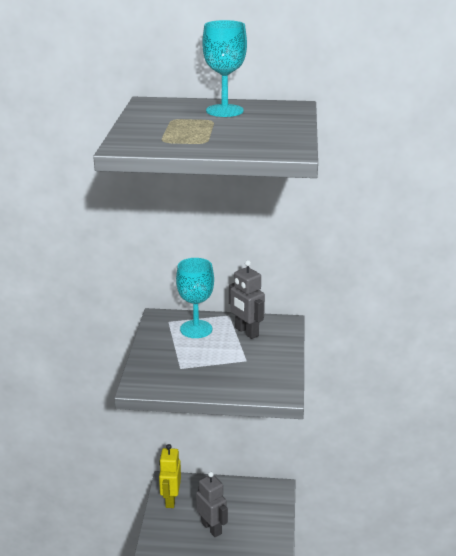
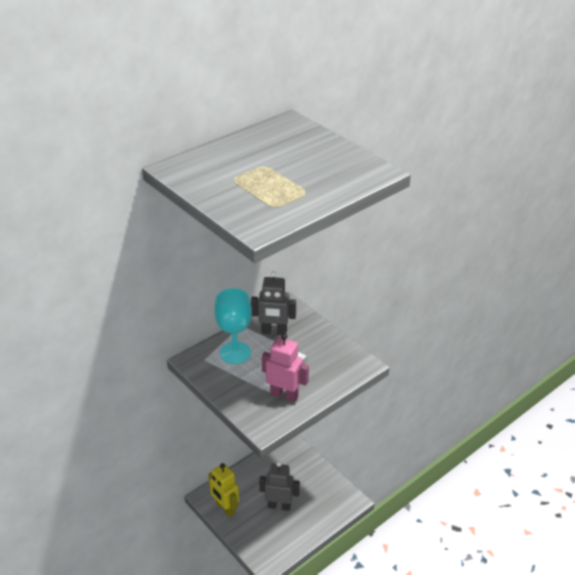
camera: 45 degrees left, 10 degrees up
(186, 375) = (284, 395): none -> pink robot
(224, 111) = (253, 151): turquoise goblet -> none

